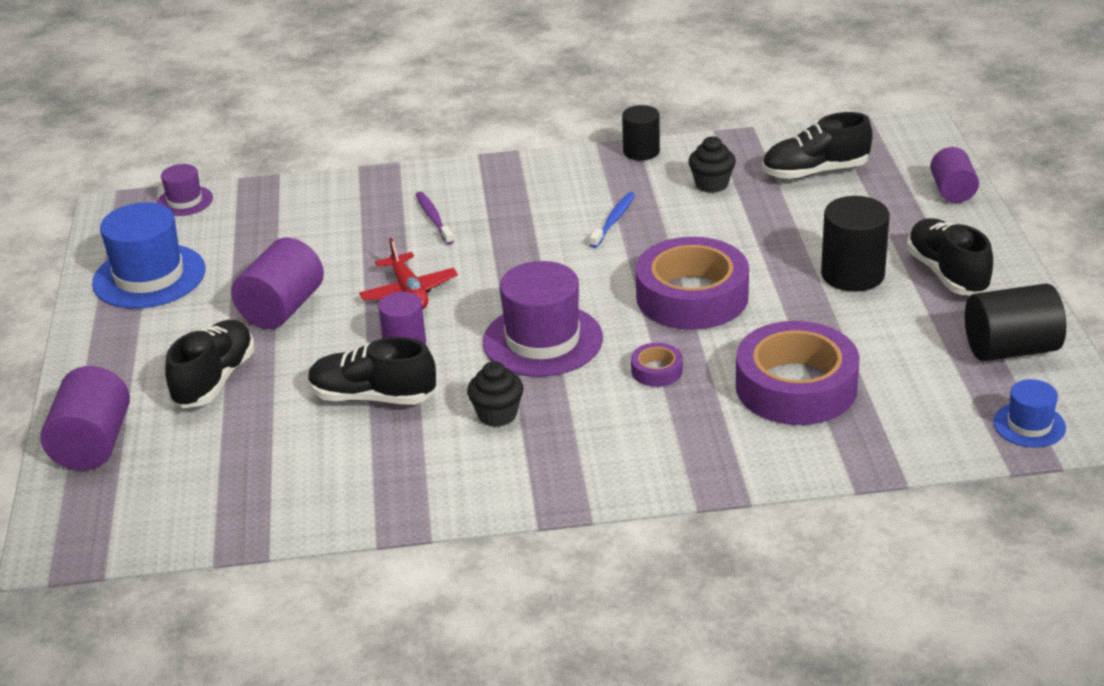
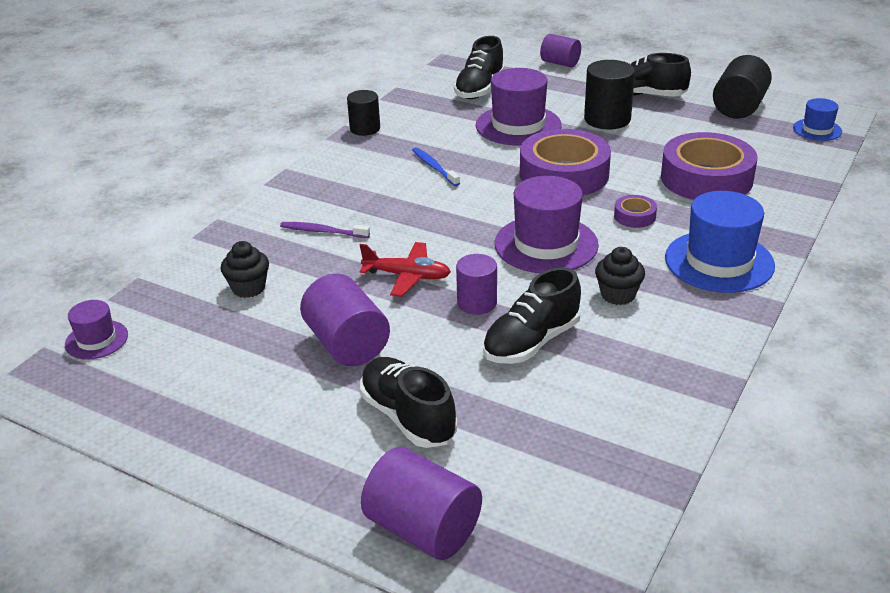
camera: 55 degrees left, 0 degrees up
(149, 276) = (189, 401): blue hat -> blue hat (719, 261)
(711, 184) = (443, 122): black cupcake -> black cupcake (248, 288)
(763, 228) = (518, 125): none -> purple hat

